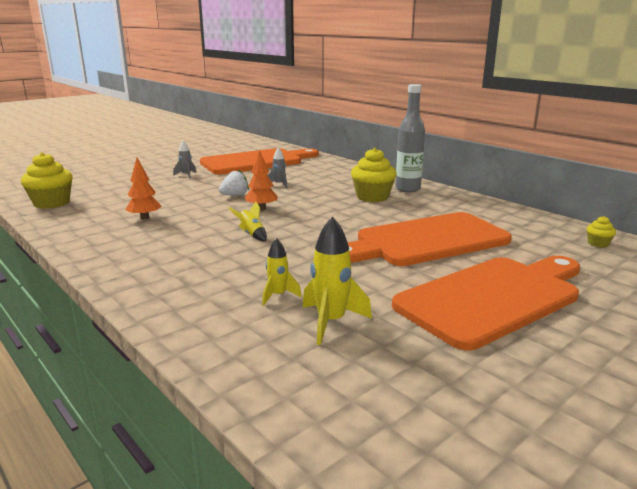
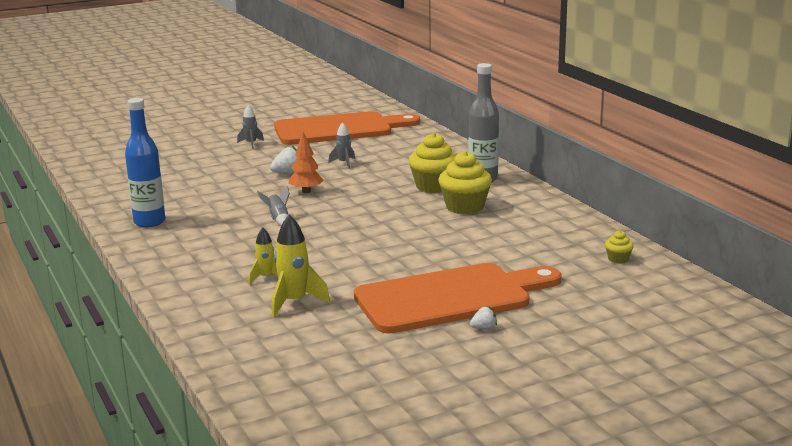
camera: 15 degrees right, 0 degrees up
(52, 203) = (105, 169): yellow cupcake -> yellow cupcake (465, 207)
(116, 247) = (149, 222): none -> blue bottle
(144, 218) = (186, 193): orange tree -> none
(251, 234) = (278, 219): yellow rocket -> grey rocket
(426, 241) = (442, 241): orange cutting board -> none
(566, 330) = (484, 328): none -> white strawberry

